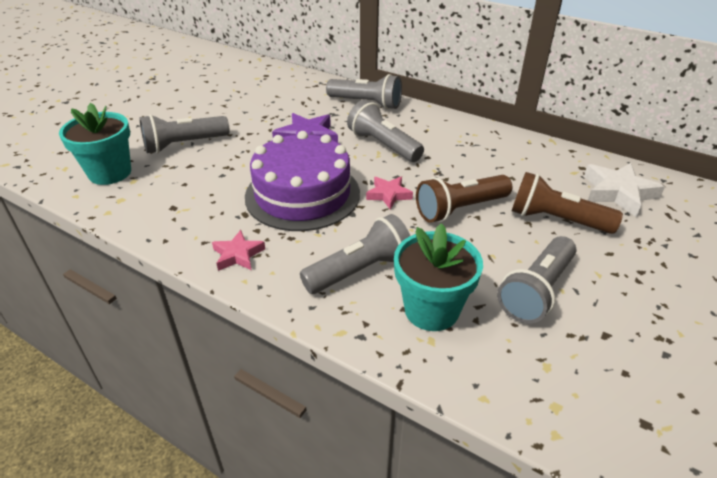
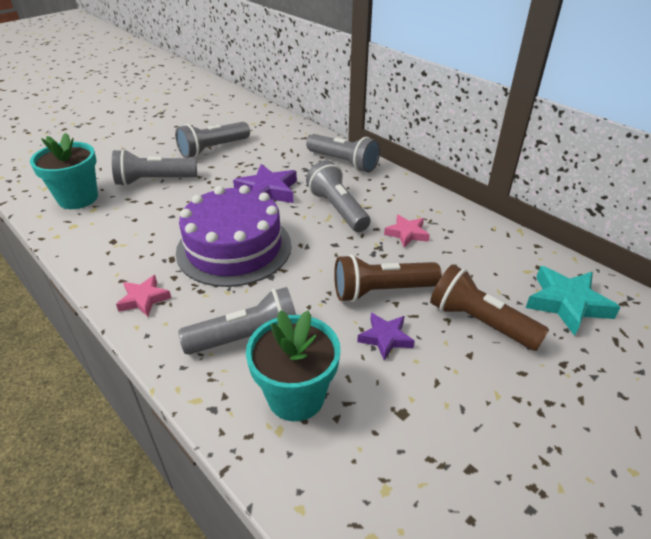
camera: 15 degrees right, 0 degrees up
(388, 195) = (316, 263): pink star -> pink star (407, 234)
(484, 247) = (385, 338): none -> purple star
(536, 291) = (417, 399): grey flashlight -> grey flashlight (213, 149)
(618, 193) = (567, 303): white star -> turquoise star

